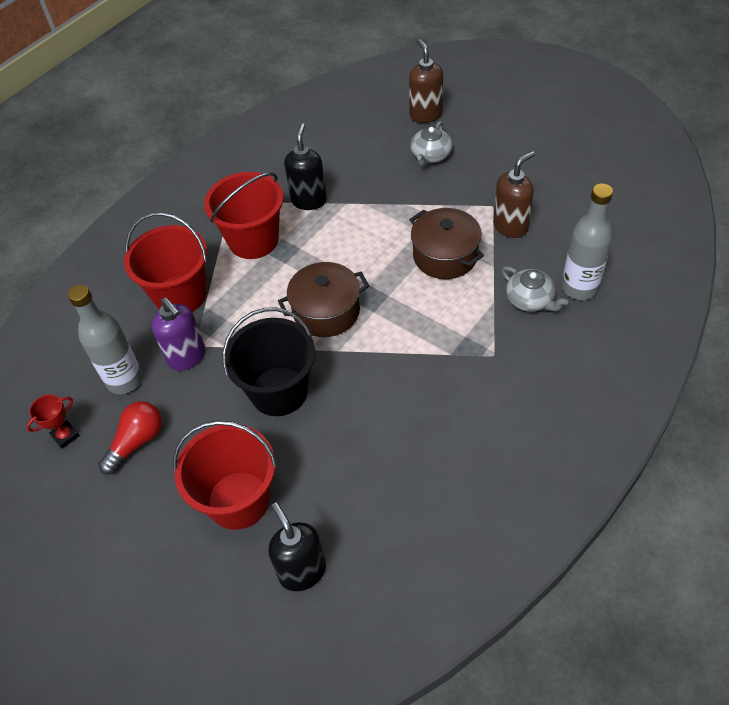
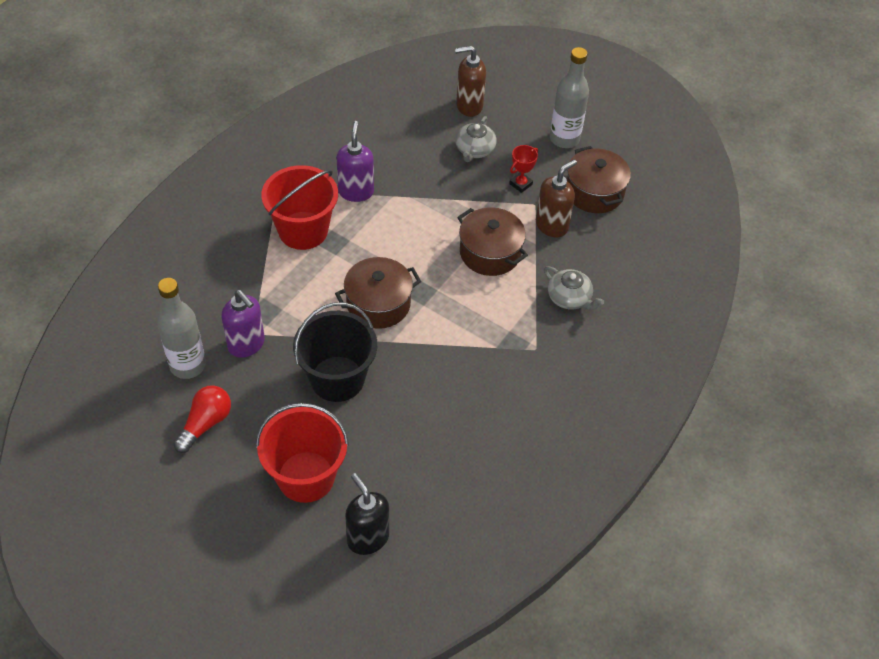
camera: 10 degrees left, 0 degrees up
(65, 436) = (135, 417): red trophy -> red trophy (520, 184)
(180, 295) = (234, 283): red bucket -> none
(309, 200) = (356, 192): black soap dispenser -> purple soap dispenser
(425, 114) = (469, 106): brown soap dispenser -> brown soap dispenser turned 75 degrees counterclockwise
(555, 191) = (594, 192): none -> brown pot
(579, 288) = (614, 288): grey bottle -> grey bottle (564, 139)

